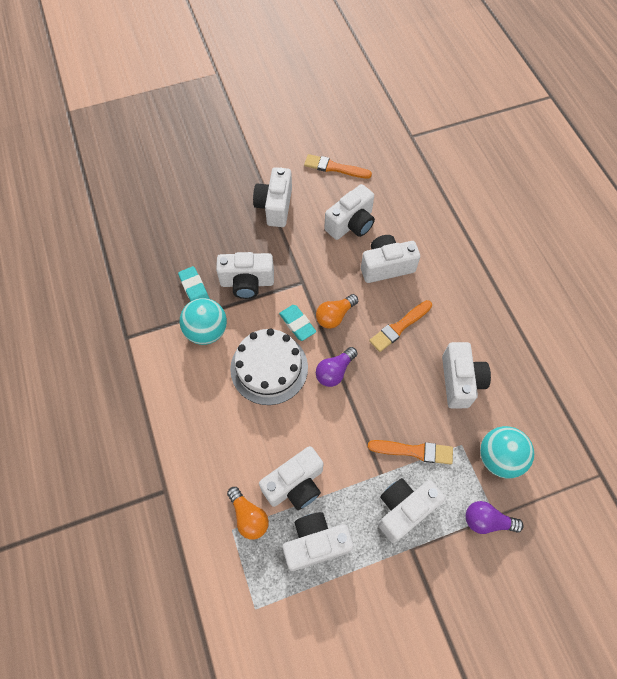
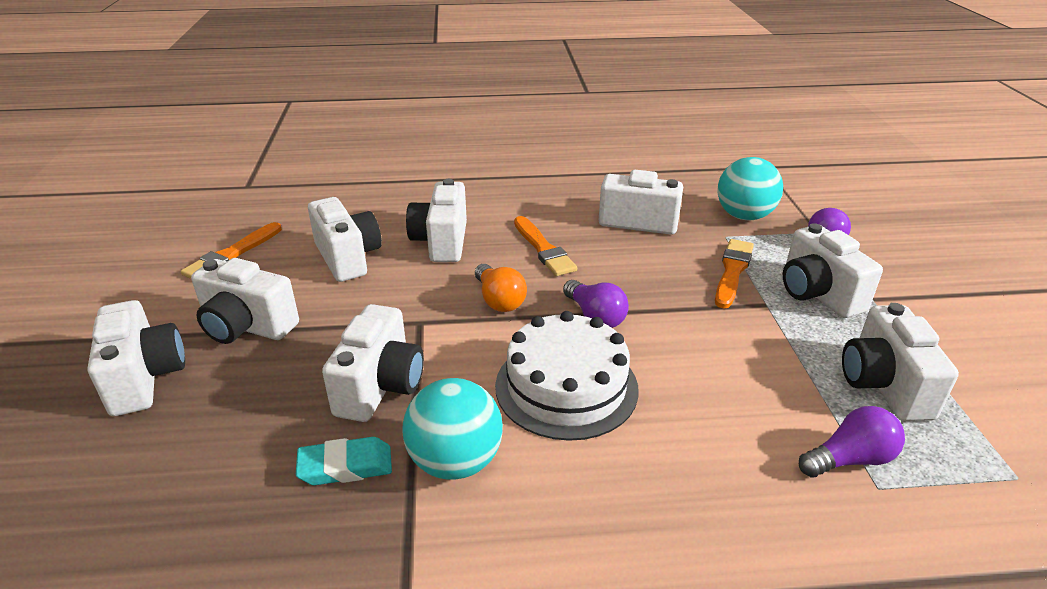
camera: 75 degrees left, 30 degrees down
(248, 516) = (849, 459): orange light bulb -> purple light bulb
(295, 484) = (786, 391): white camera -> white camera (145, 378)
(297, 324) = (495, 340): turquoise eraser -> none

